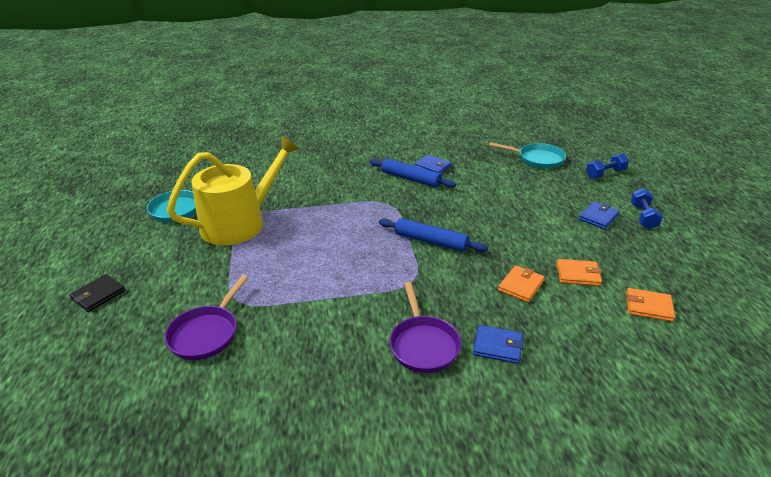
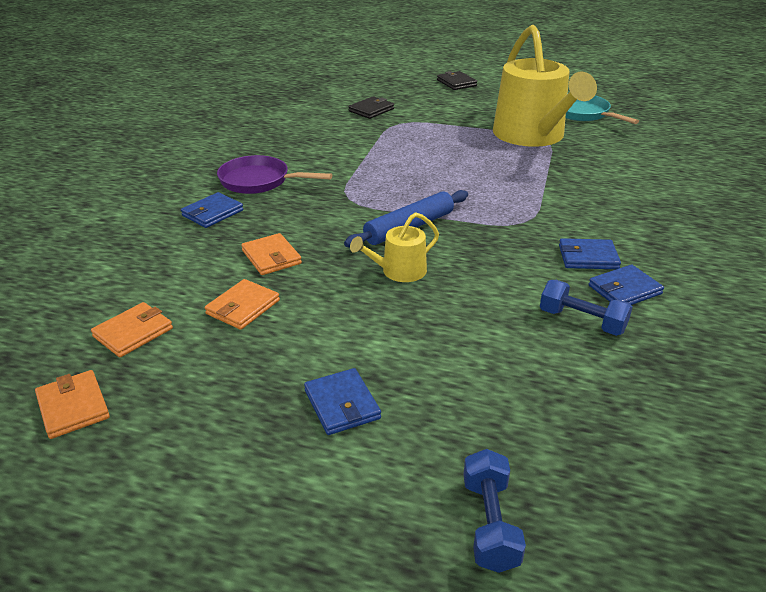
camera: 115 degrees right, 0 degrees up
(206, 333) = (371, 110): purple pan -> black wallet
(410, 179) = (588, 257): blue rolling pin -> blue wallet
(483, 231) = (399, 271): none -> yellow watering can
(537, 159) = (611, 439): turquoise pan -> none
(643, 217) = (294, 469): blue dumbbell -> blue dumbbell (582, 321)
(712, 295) = (73, 407): none -> orange wallet

